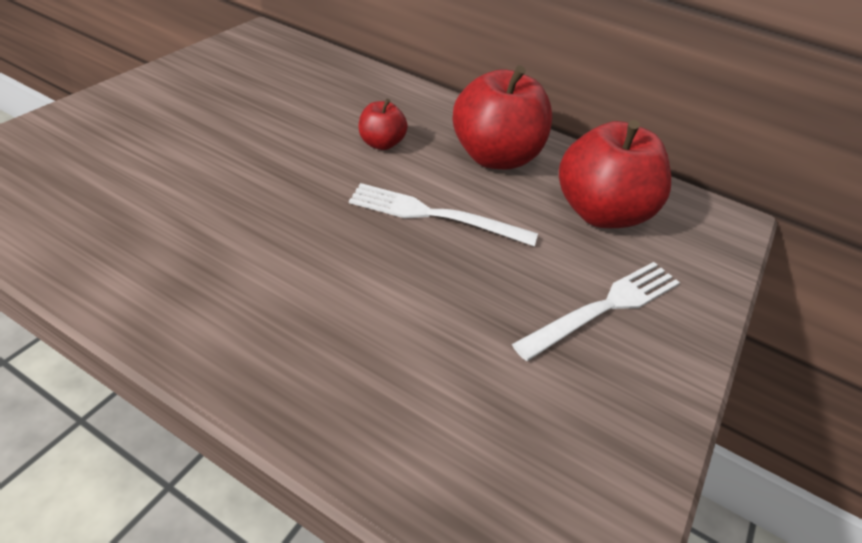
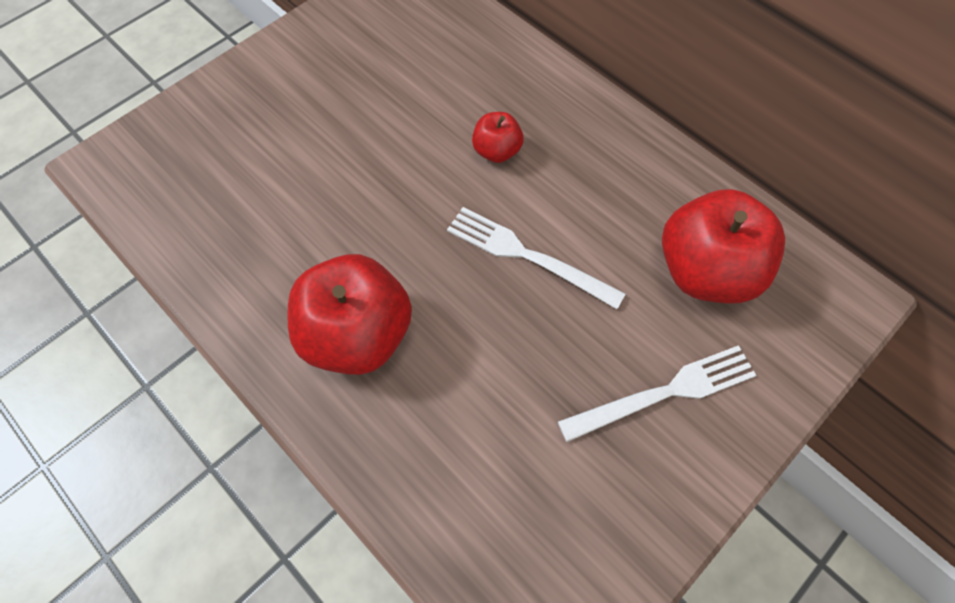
camera: 20 degrees right, 20 degrees up
(495, 157) = (614, 180): red apple -> red apple (357, 335)

